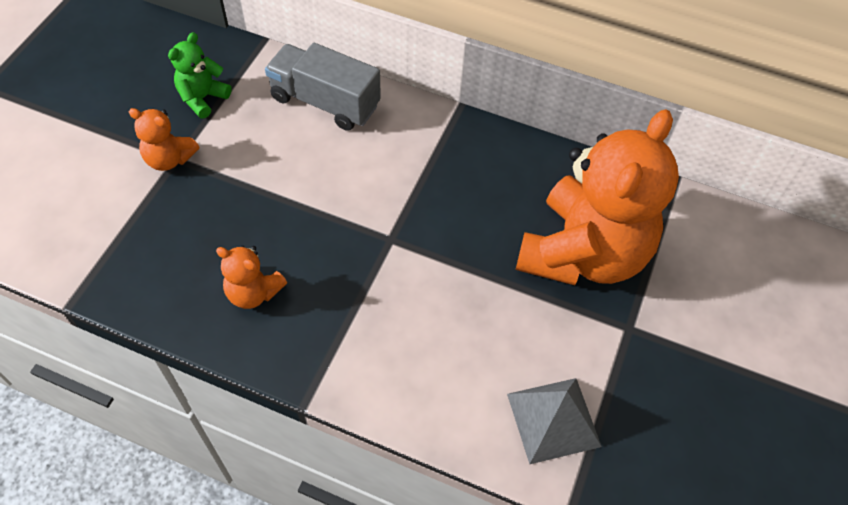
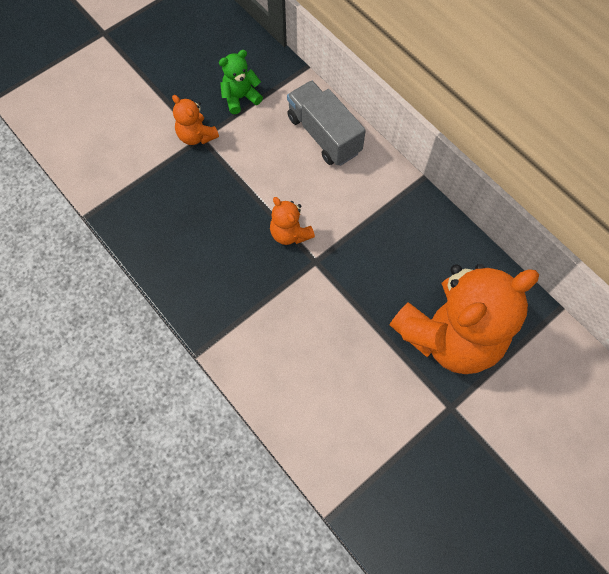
camera: 30 degrees right, 10 degrees up
(253, 292) = (204, 259): orange teddy bear -> orange teddy bear (290, 233)
(553, 420) = (357, 446): grey pyramid -> none

